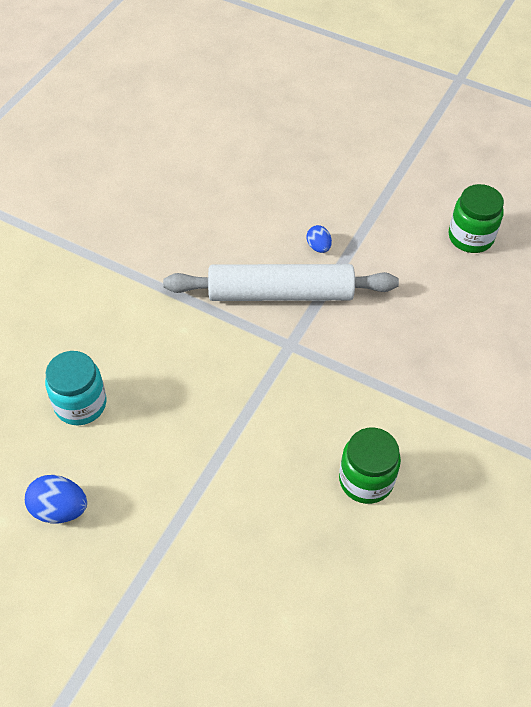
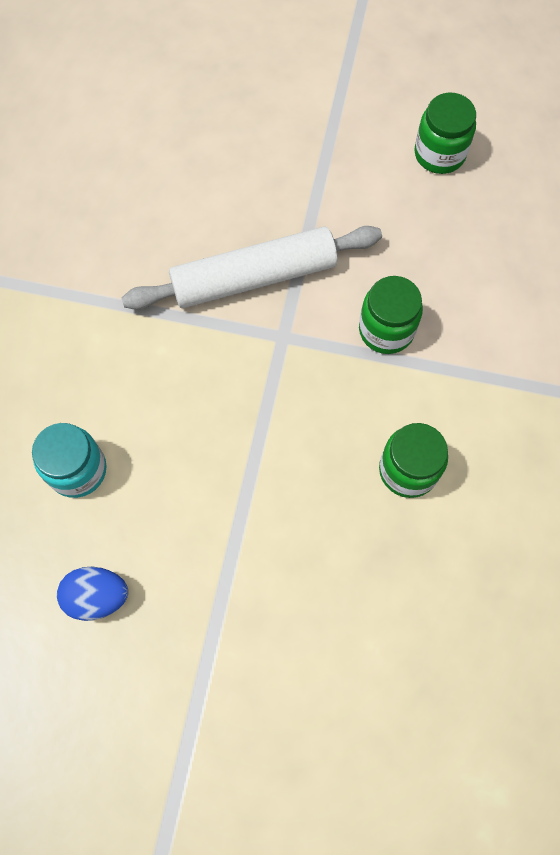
camera: 15 degrees left, 15 degrees up
(318, 247) = (278, 209): blue egg -> none
(382, 361) = (386, 330): none -> green jar

